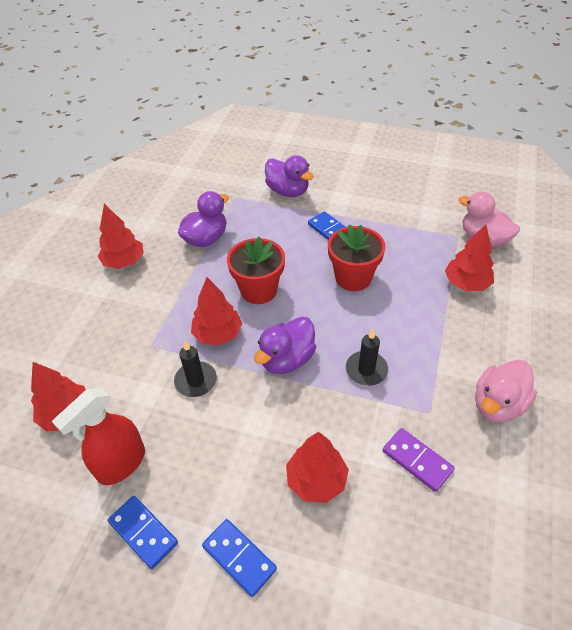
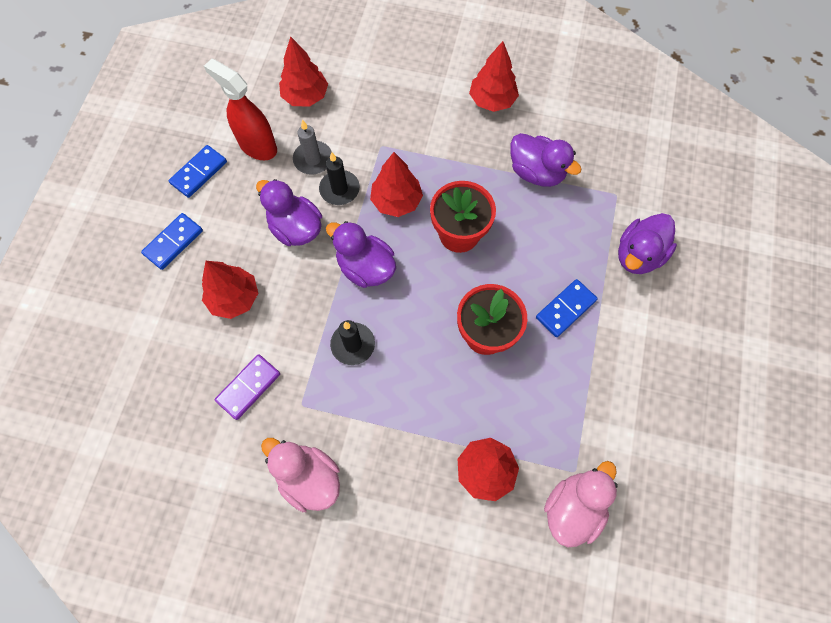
camera: 85 degrees right, 20 degrees up
(153, 406) = (313, 159): none -> grey candle
(236, 421) = (296, 228): none -> purple duck

